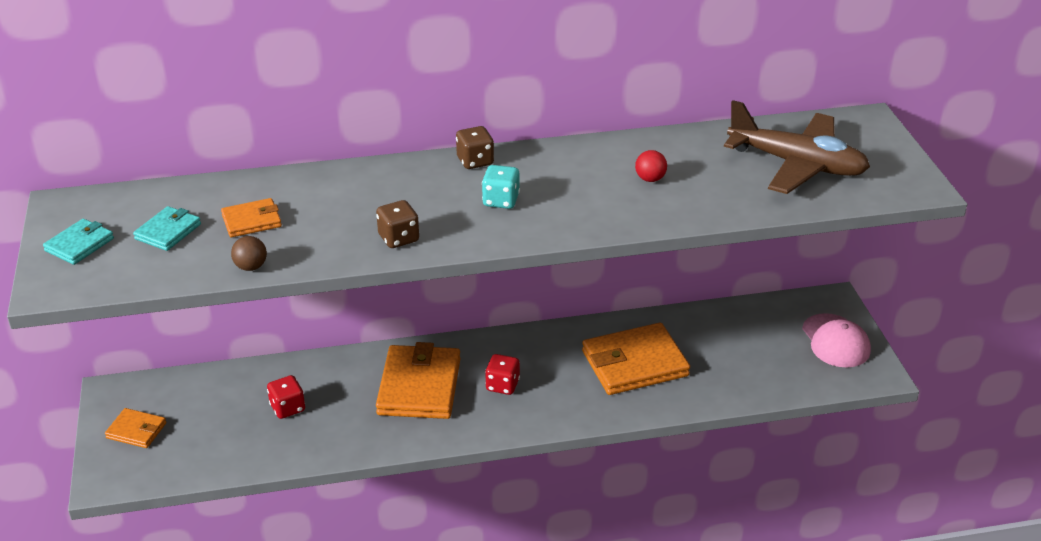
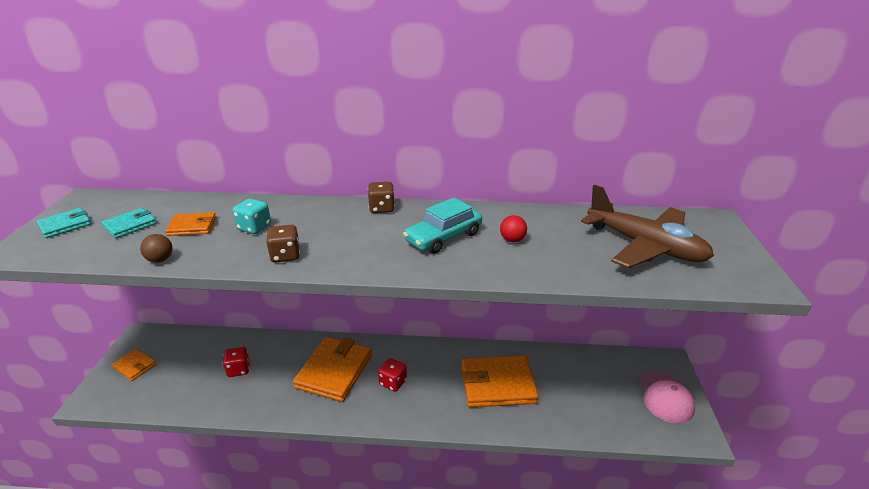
camera: 15 degrees right, 5 degrees down
(501, 201) = (383, 239): turquoise dice -> turquoise dice (254, 227)
(570, 188) = (443, 237): none -> turquoise car

